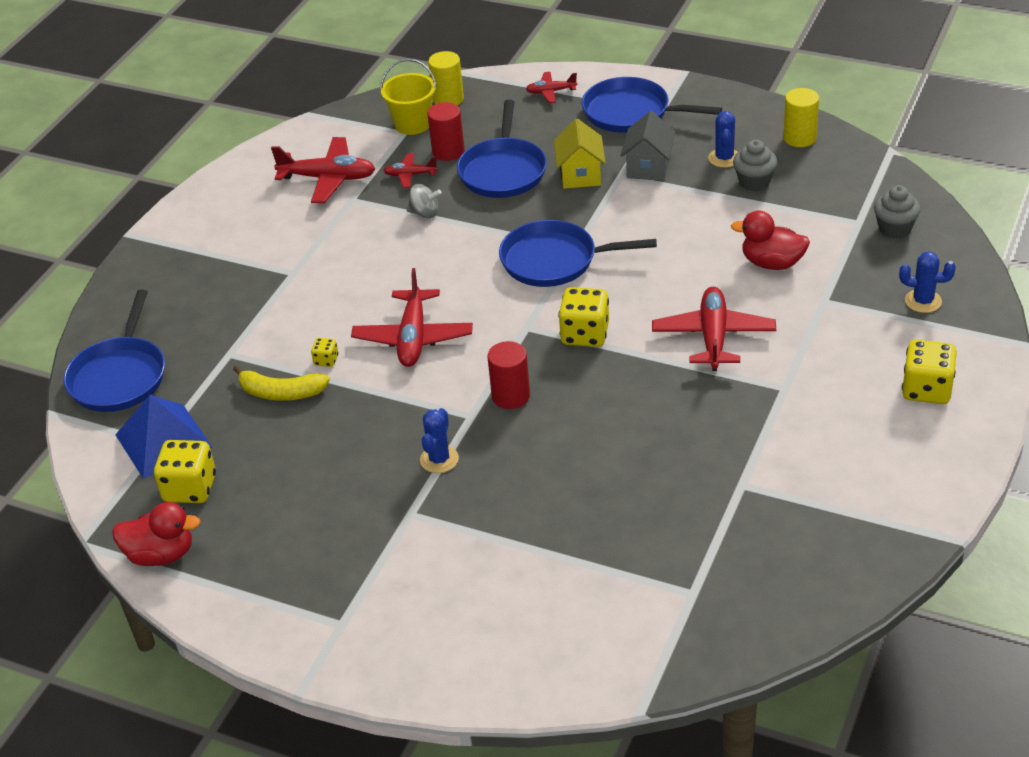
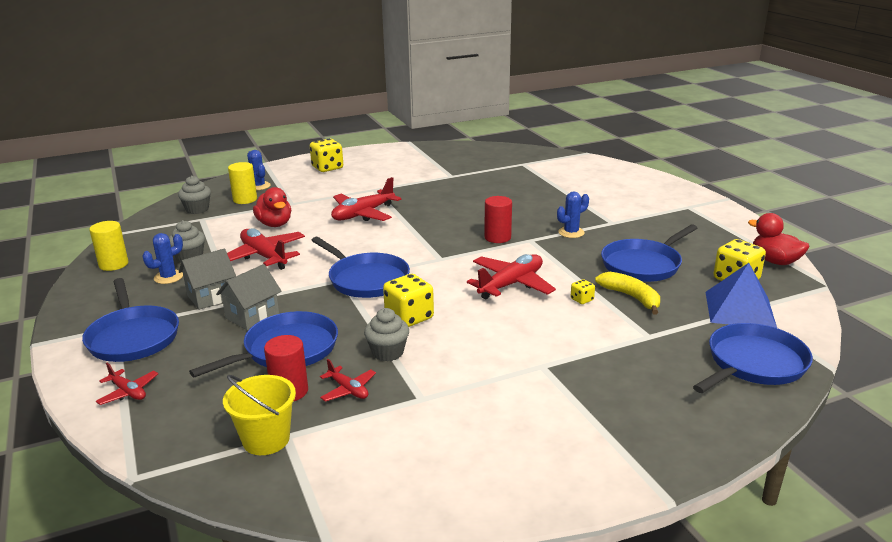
camera: 140 degrees left, 15 degrees down
(307, 452) = (643, 265): none -> blue pan
(328, 178) = (412, 432): red plane -> red plane (264, 256)
(425, 213) = (388, 352): grey spinning top -> grey cupcake
(448, 99) = (196, 445): yellow cylinder -> yellow cylinder (245, 199)
(580, 175) = (252, 316): yellow house -> grey house
(585, 334) = (417, 242): yellow dice -> yellow dice (409, 317)

